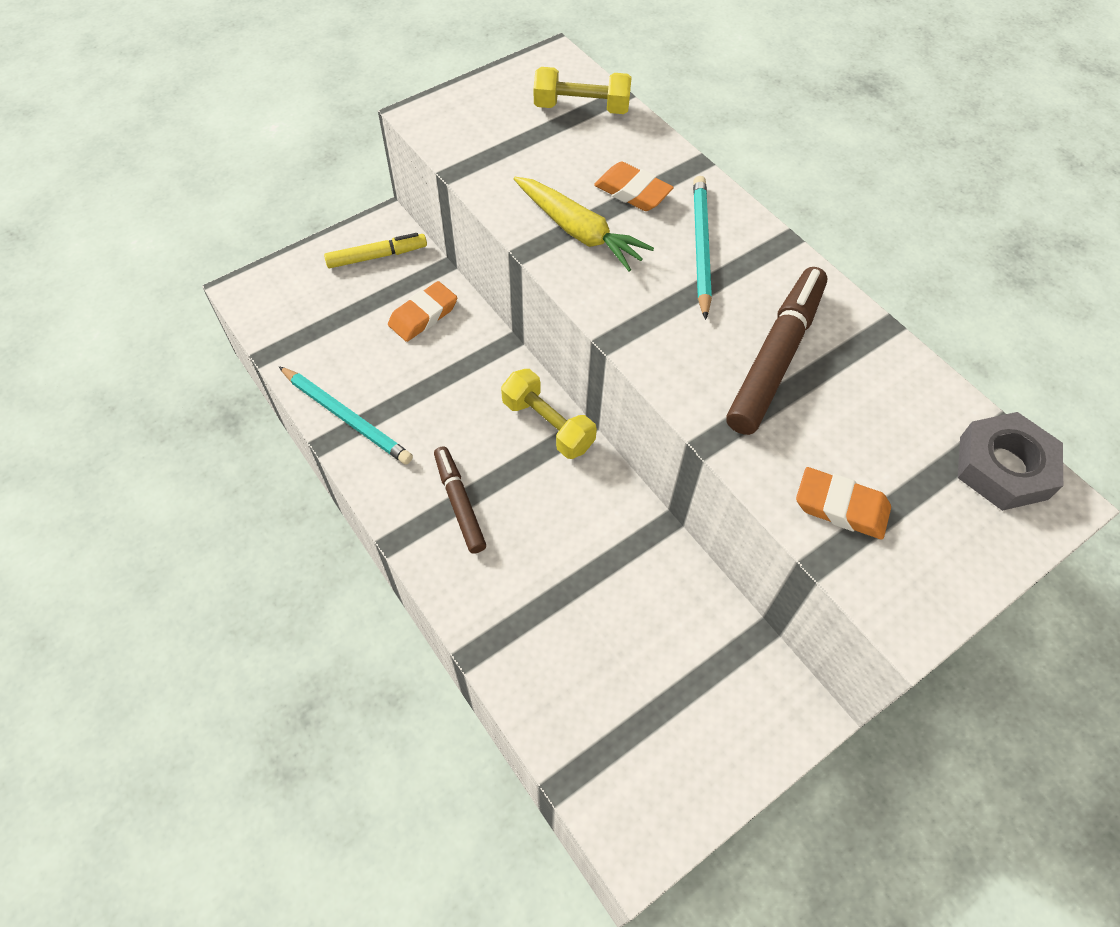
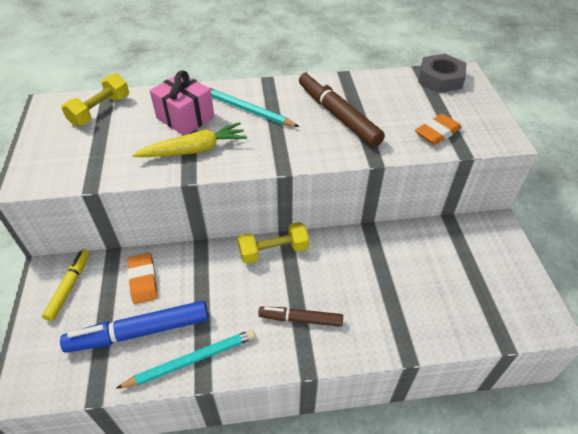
camera: 60 degrees left, 10 degrees down
(356, 350) = (139, 332): none -> blue marker
(632, 192) = (185, 117): orange eraser -> pink gift

